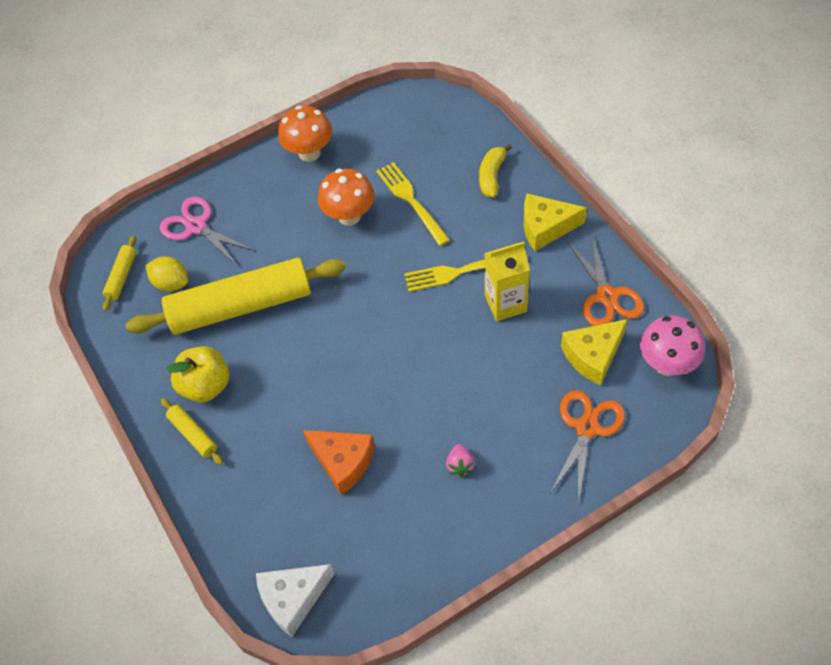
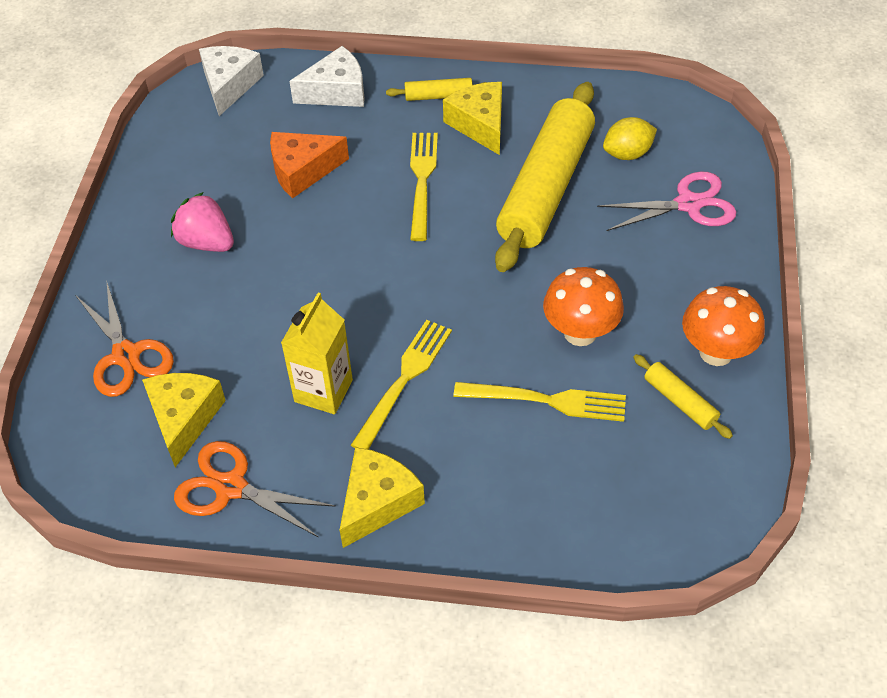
camera: 125 degrees right, 5 degrees down
(122, 277) = (672, 125): yellow rolling pin -> yellow rolling pin (680, 401)
(205, 386) = (480, 124): yellow apple -> yellow cheese
(240, 510) = (336, 91): none -> white cheese
(292, 380) = (422, 181): none -> yellow fork
(460, 465) = (206, 242): pink strawberry -> pink strawberry, size x1.71
(492, 176) = (507, 506): yellow banana -> none
(667, 364) = (101, 475): pink mushroom -> none

